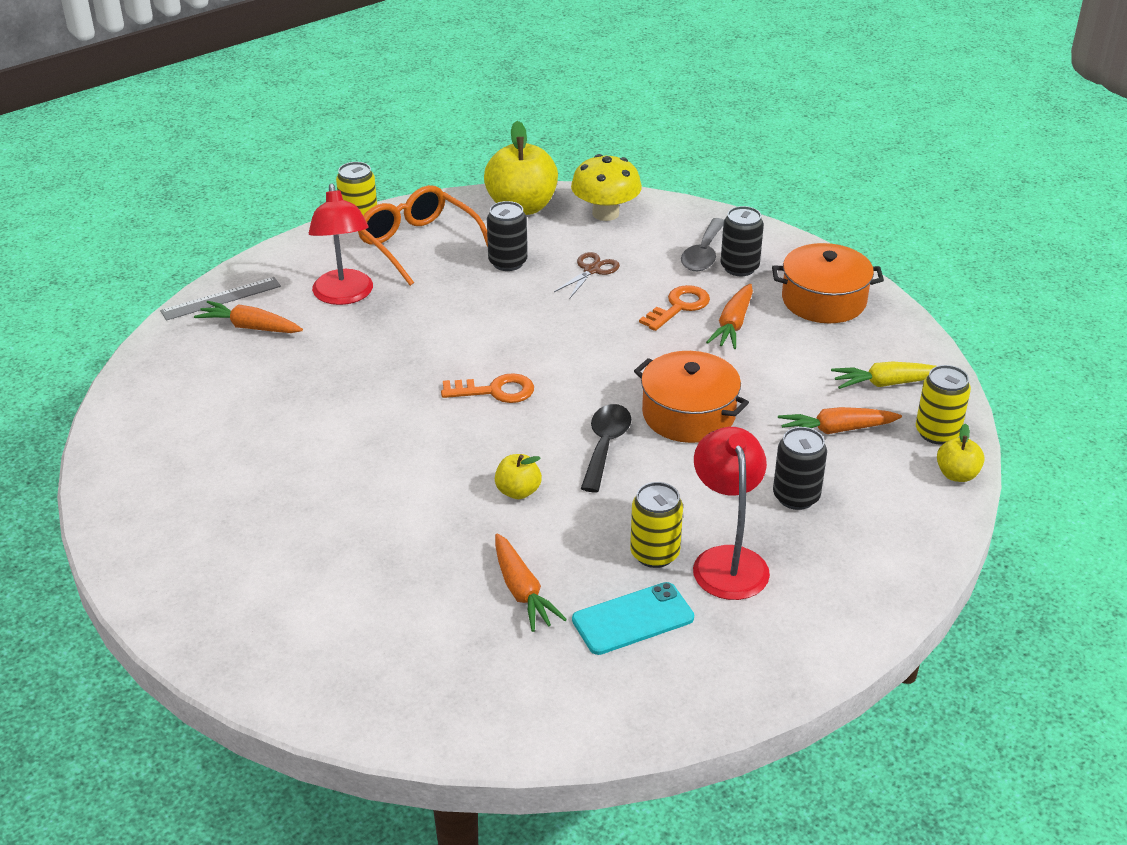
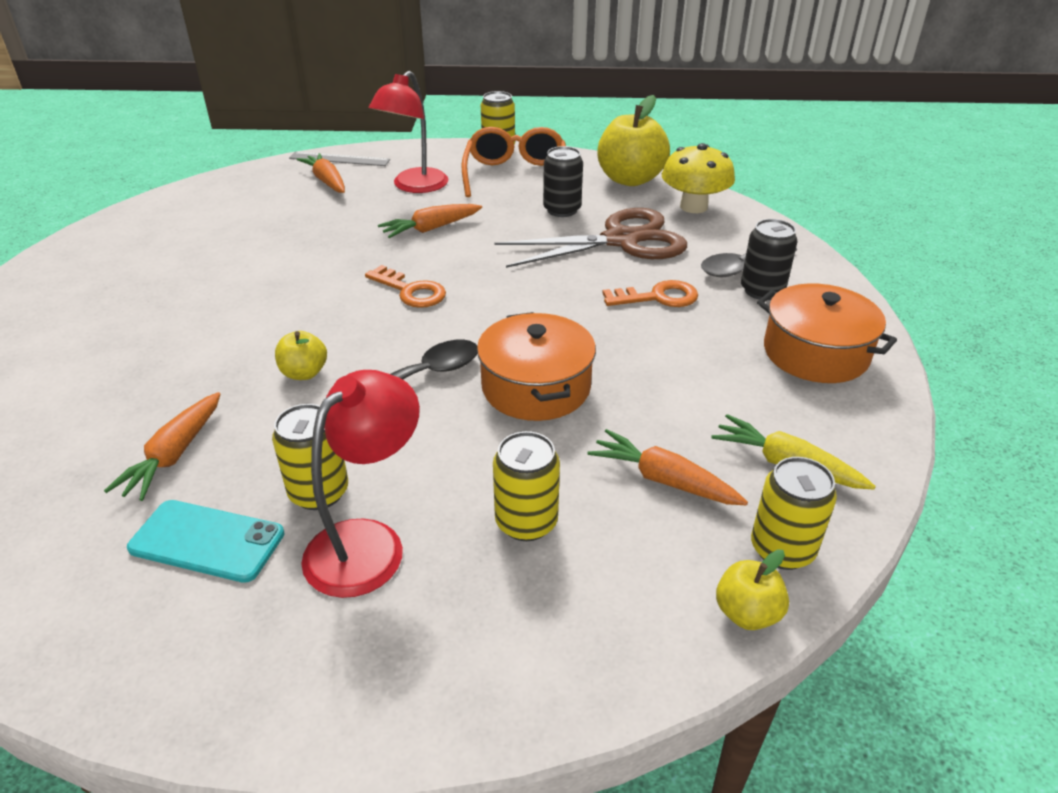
camera: 40 degrees right, 0 degrees up
(591, 270) = (621, 240): brown scissors -> brown scissors, size x2.19
(733, 325) = (688, 333): orange carrot -> orange carrot (431, 229)
(796, 497) = (526, 522): black can -> yellow can

